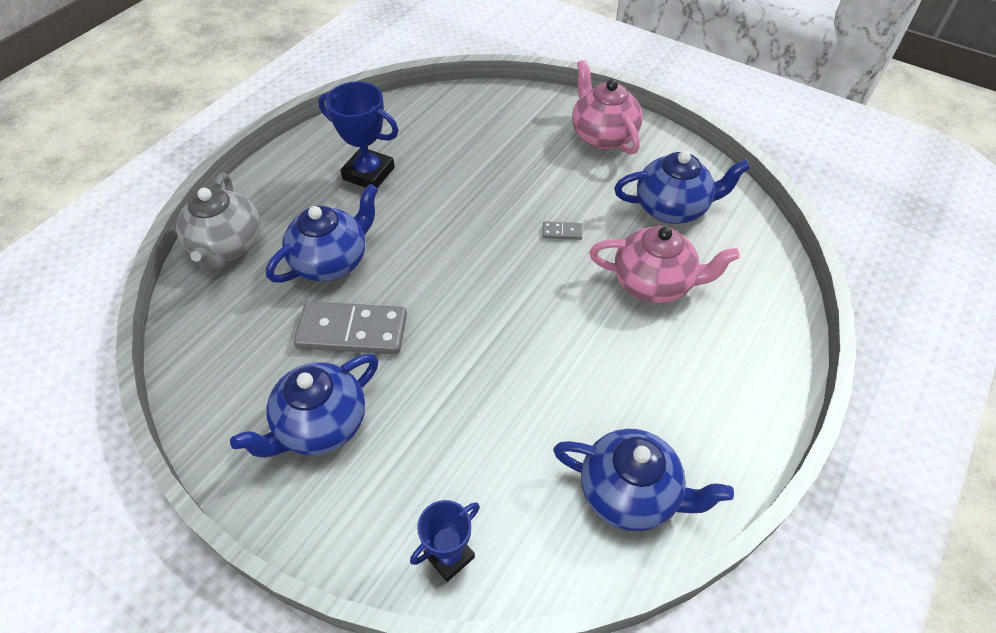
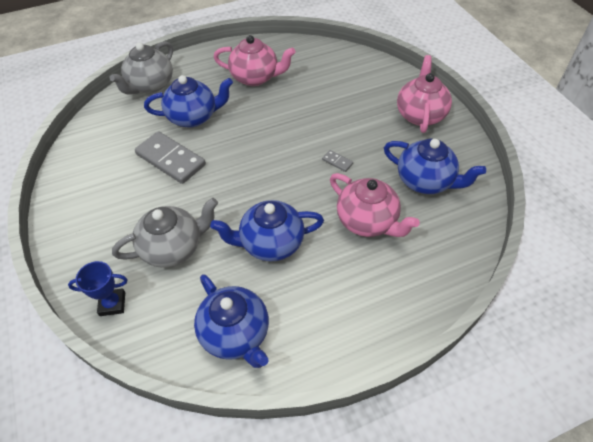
camera: 35 degrees right, 0 degrees up
(320, 425) = (113, 200): blue teapot -> blue teapot (271, 243)
(368, 173) = (255, 77): blue trophy -> pink teapot
(462, 440) = (173, 248): none -> grey teapot

